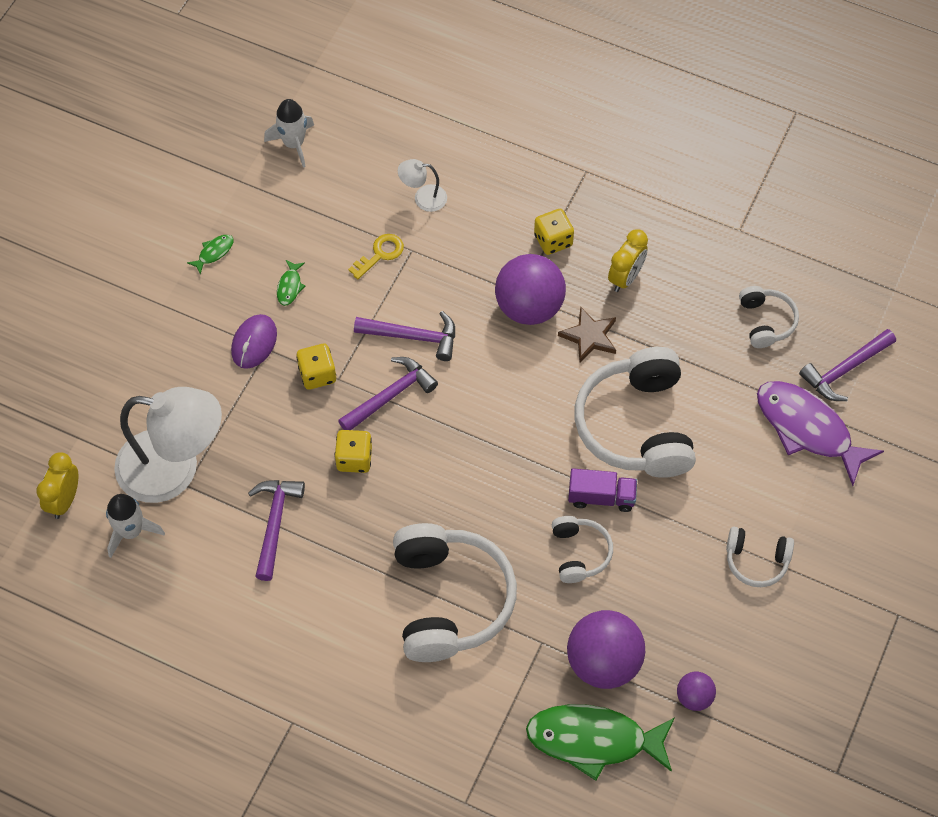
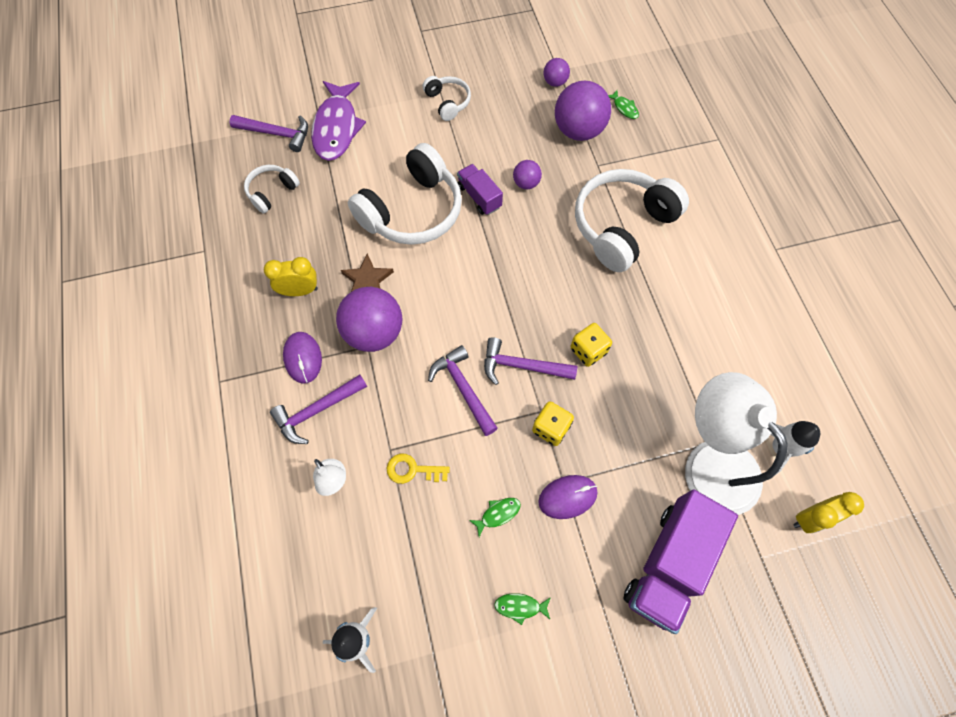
camera: 130 degrees left, 5 degrees up
(140, 371) = (669, 564): none -> purple truck
(274, 524) = (679, 361): purple hammer -> purple hammer (317, 410)
(553, 240) = (303, 358): yellow dice -> purple mouse
(579, 553) = (526, 183): white headphones -> purple ball
(593, 740) = (624, 108): green fish -> green fish, size x0.41

